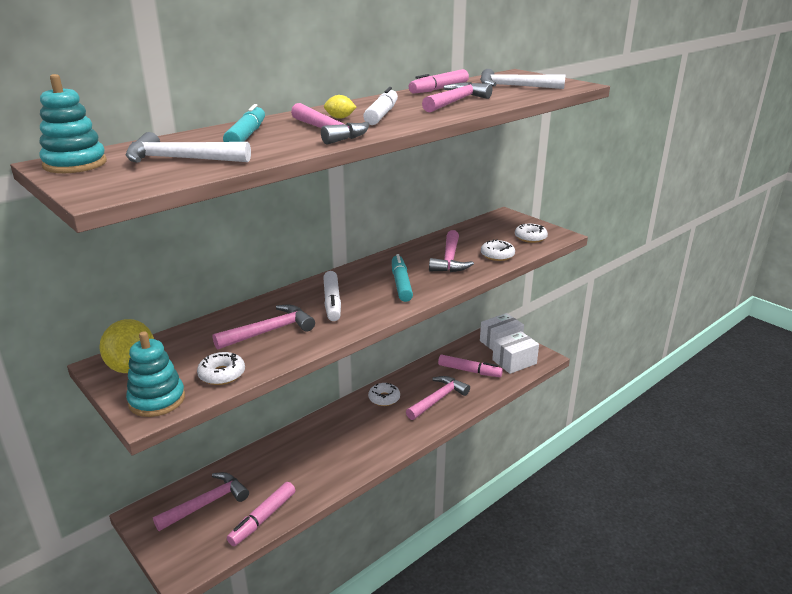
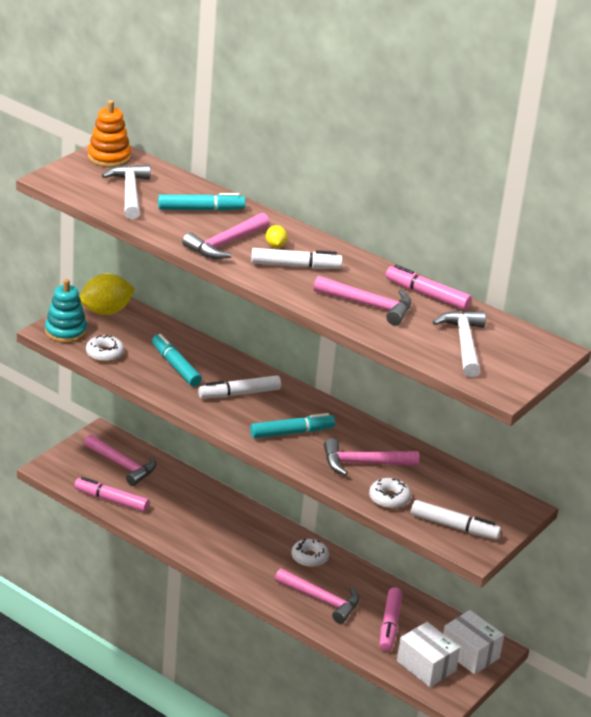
camera: 75 degrees right, 5 degrees up
(75, 164) = (109, 157): turquoise stacking toy -> orange stacking toy
(270, 331) = (175, 366): pink hammer -> turquoise marker
(530, 238) = (454, 526): white donut -> white marker

